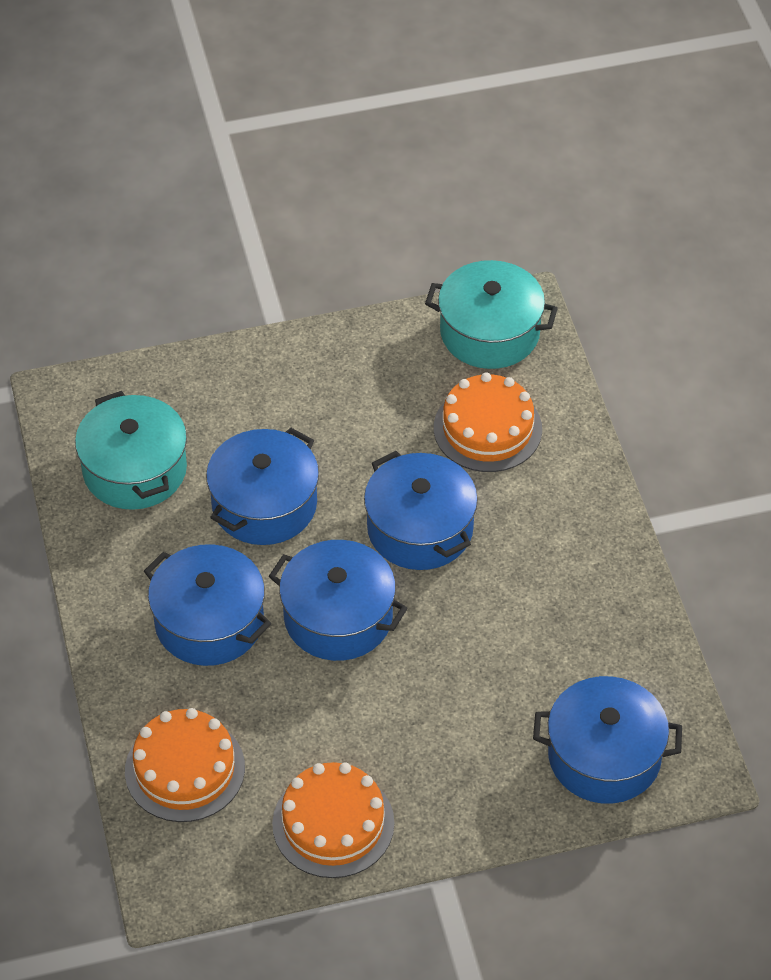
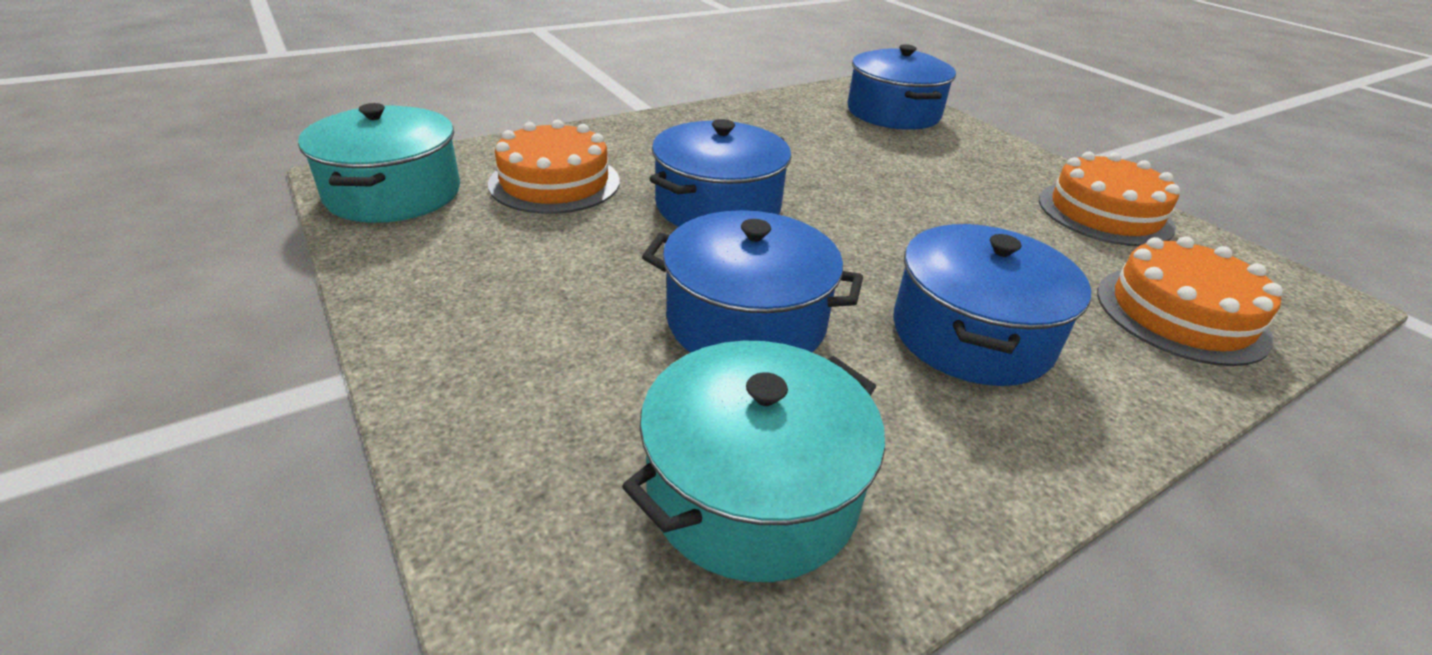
camera: 110 degrees left, 15 degrees down
(338, 617) = (875, 240): blue pot -> none

